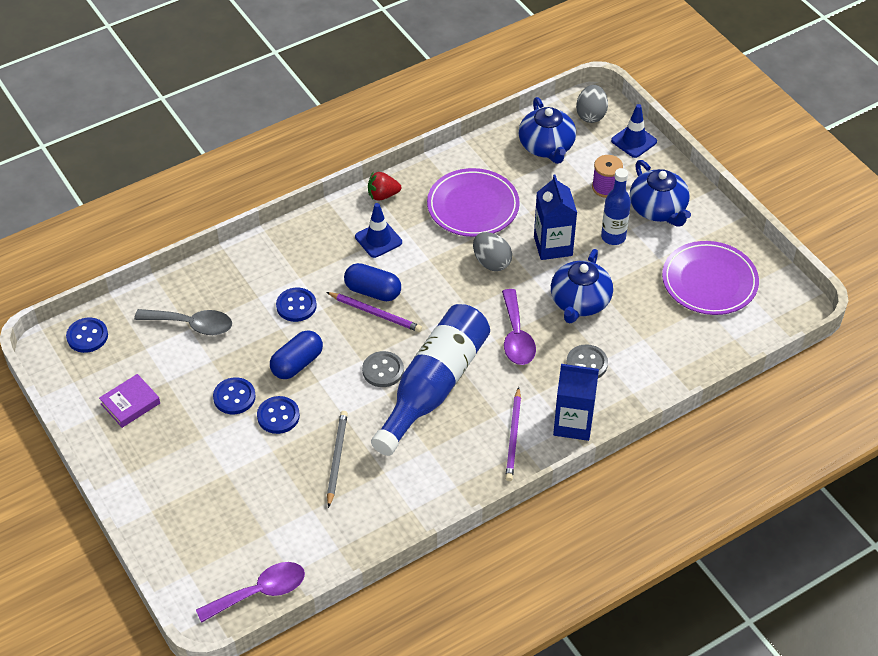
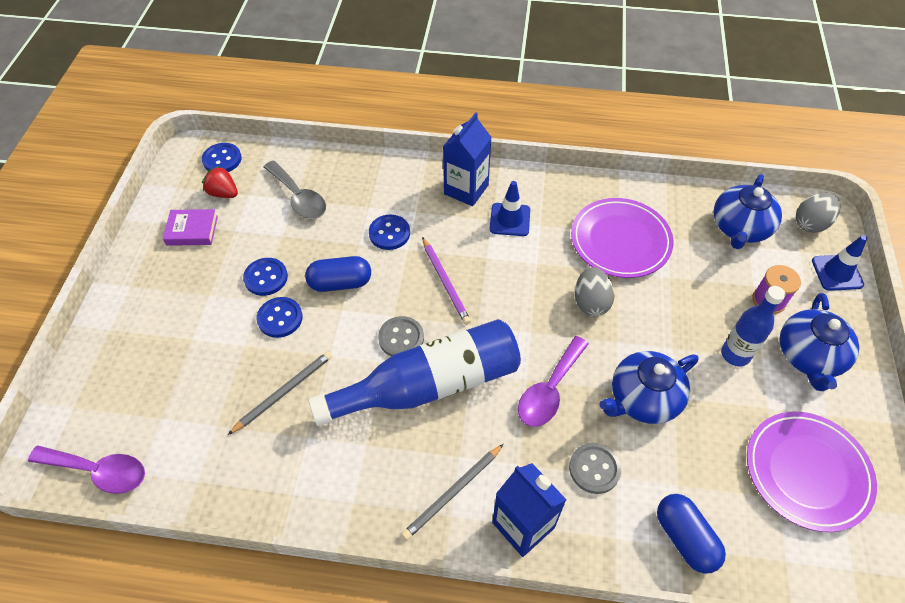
camera: 40 degrees right, 5 degrees up
(373, 291) = (462, 261): blue capsule -> blue capsule (685, 538)
(383, 195) = (549, 185): red strawberry -> red strawberry (223, 193)
(513, 436) = (453, 493): purple pencil -> grey pencil
(553, 246) = (665, 324): blue carton -> blue carton (466, 189)

